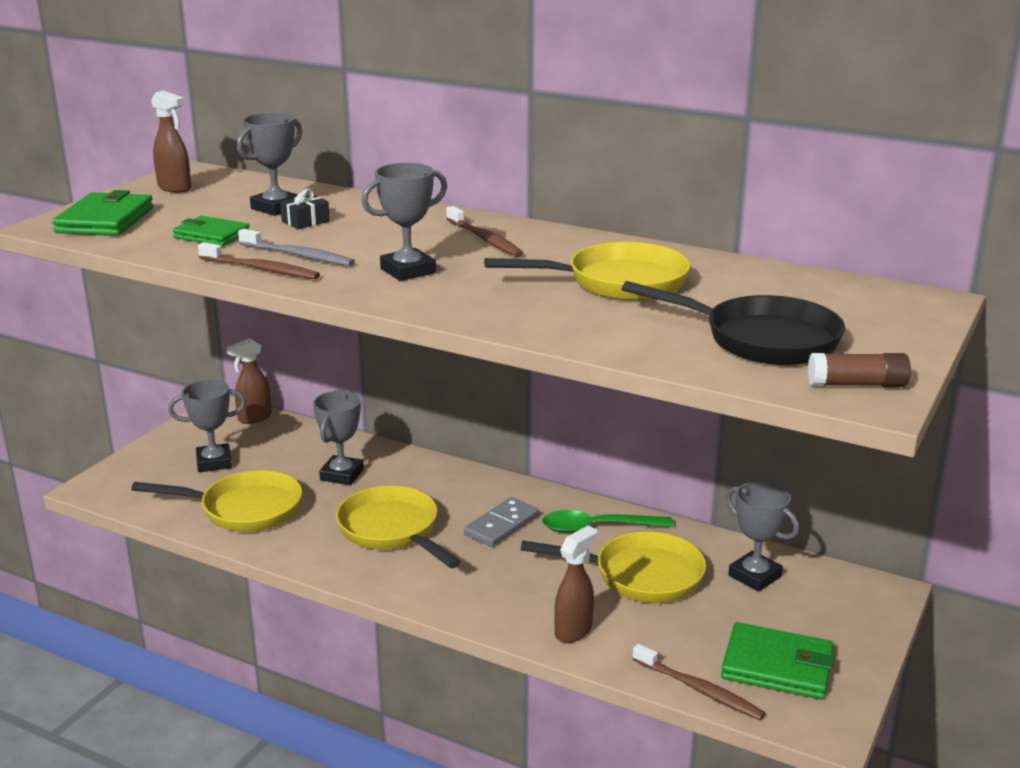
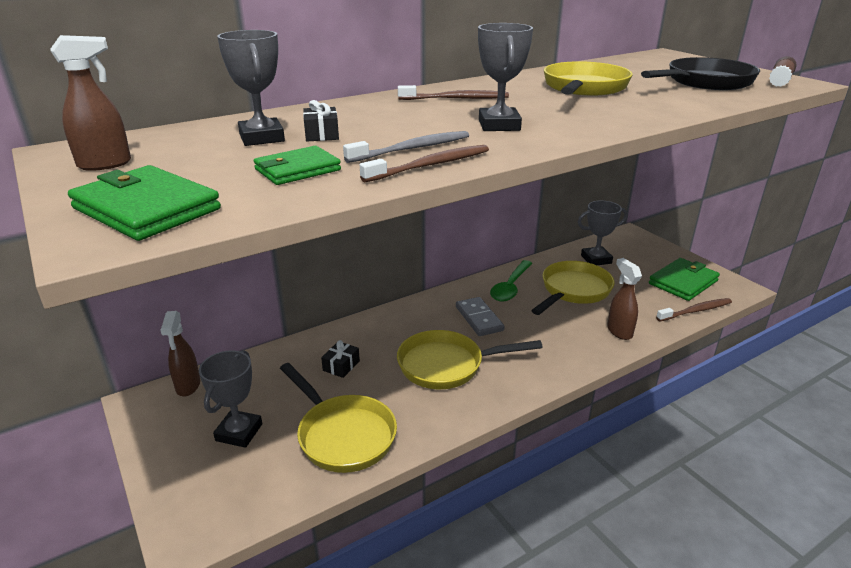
camera: 60 degrees left, 5 degrees up
(244, 509) = (343, 435): yellow pan -> yellow pan turned 105 degrees clockwise
(341, 475) = (341, 366): grey trophy -> black gift

